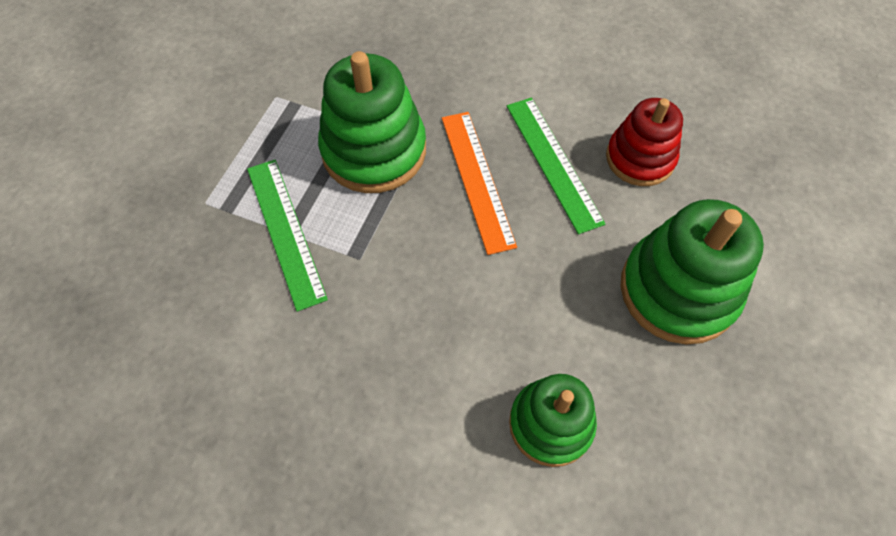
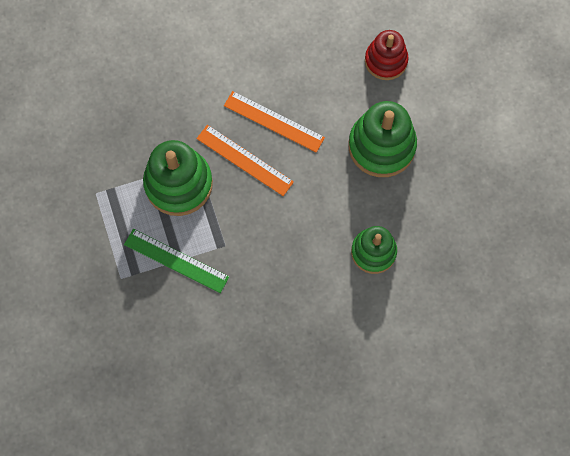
camera: 40 degrees left, 10 degrees up
(553, 162) = (274, 121): green ruler -> orange ruler
(640, 158) = (314, 86): red stacking toy -> red stacking toy (386, 61)

